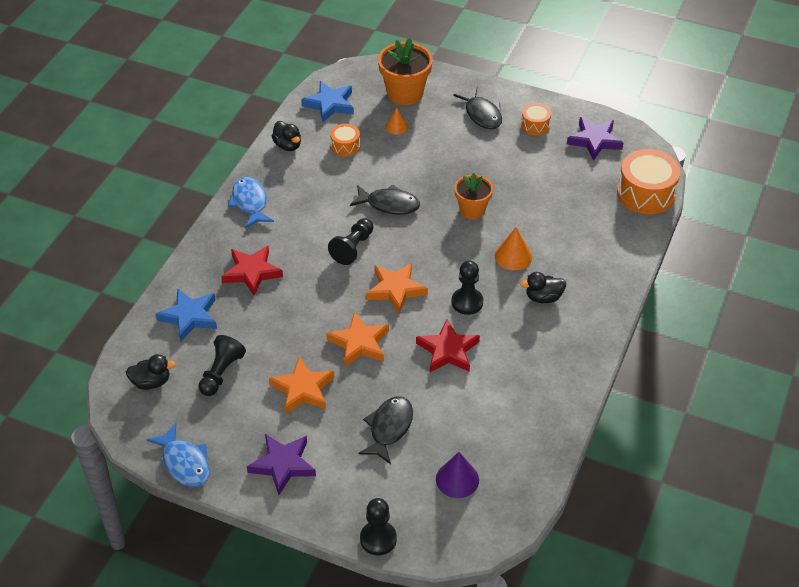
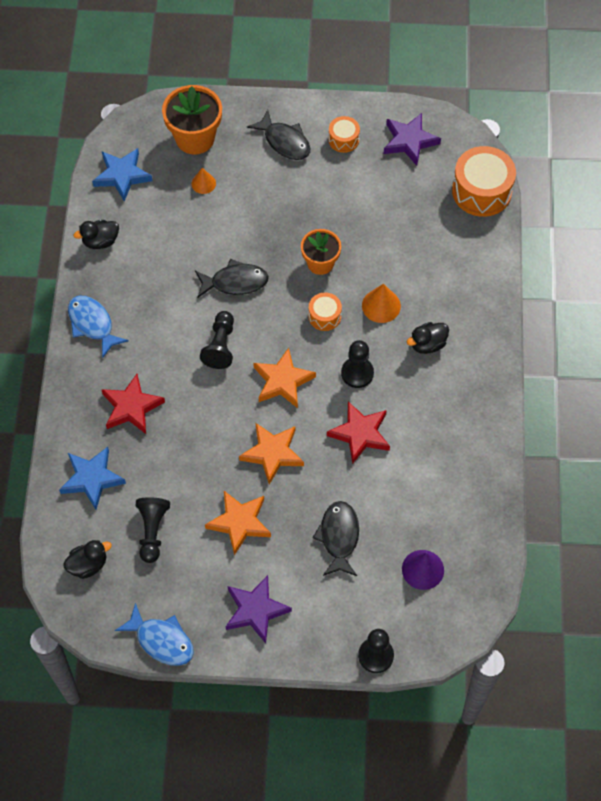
camera: 20 degrees left, 15 degrees up
(288, 145) = (100, 241): black duck -> black duck turned 120 degrees clockwise
(345, 146) = (161, 224): orange drum -> orange drum (324, 316)

